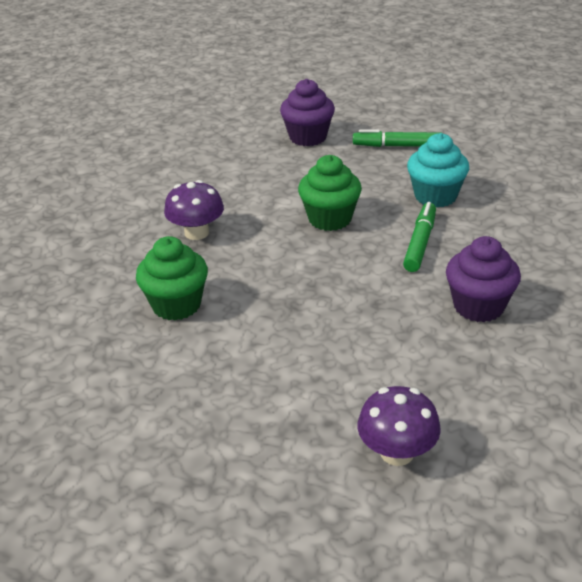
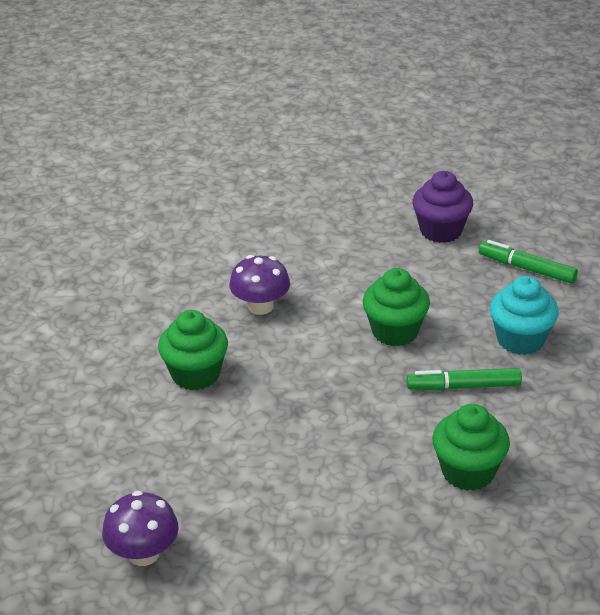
camera: 25 degrees right, 0 degrees up
(397, 452) = (286, 578): purple mushroom -> purple mushroom (143, 553)
(420, 243) = (463, 386): green marker -> green marker turned 135 degrees counterclockwise
(478, 306) = (468, 472): purple cupcake -> green cupcake

